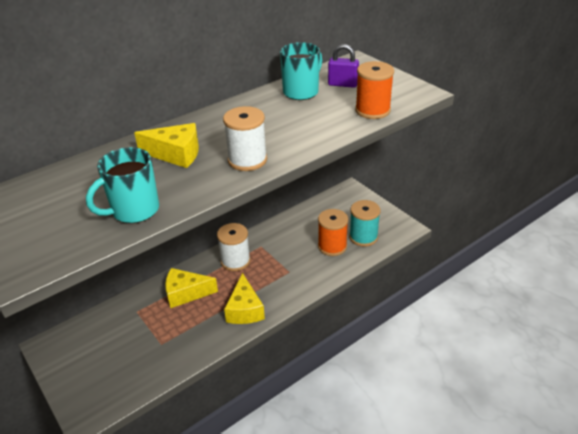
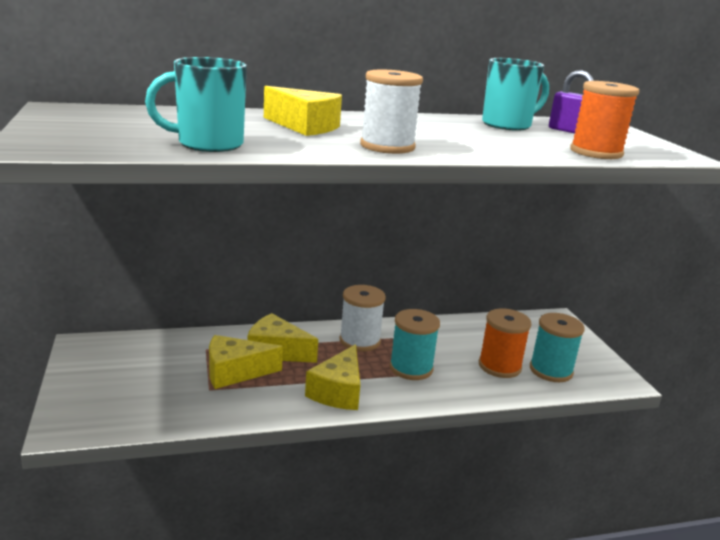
camera: 20 degrees right, 15 degrees down
(169, 323) = (235, 372): none -> yellow cheese
(279, 271) = (411, 368): none -> turquoise spool

